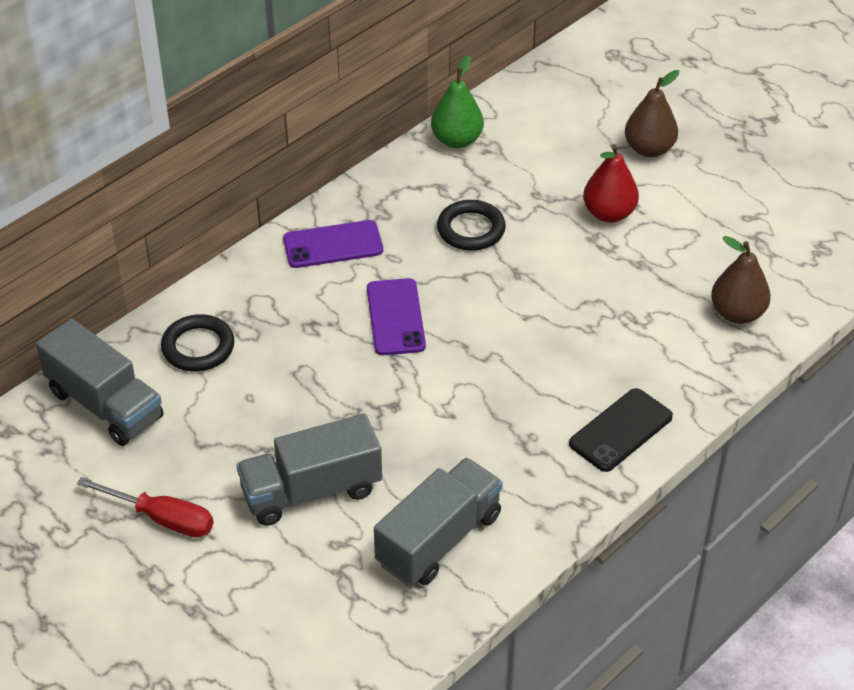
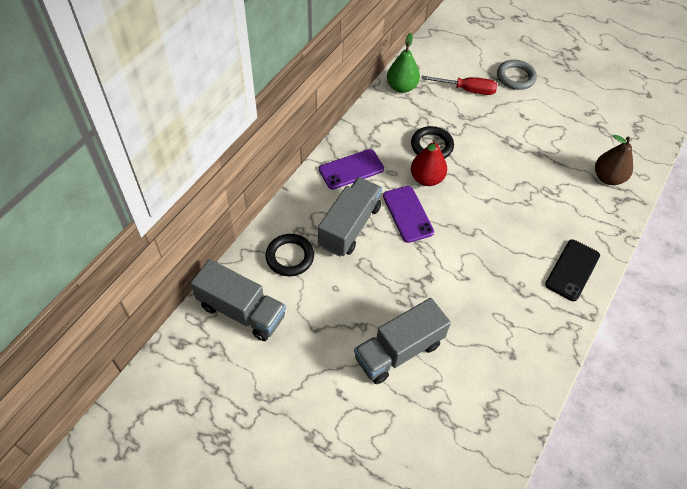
camera: 15 degrees left, 10 degrees up
(162, 518) = (308, 391): red screwdriver -> red screwdriver (467, 90)
(439, 539) = (492, 371): grey truck -> grey truck (350, 226)
(609, 213) = (509, 123): red pear -> red pear (426, 178)
(649, 149) = (515, 77): brown pear -> grey ring

